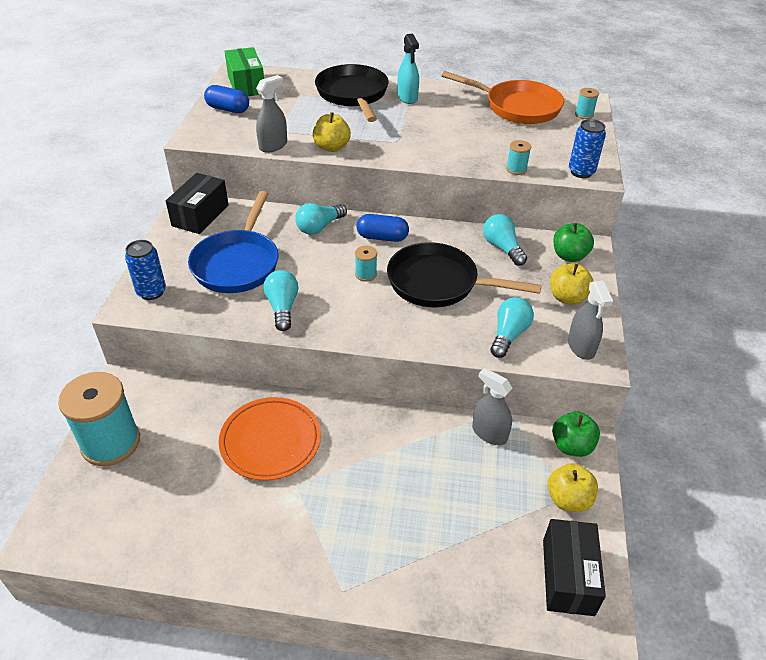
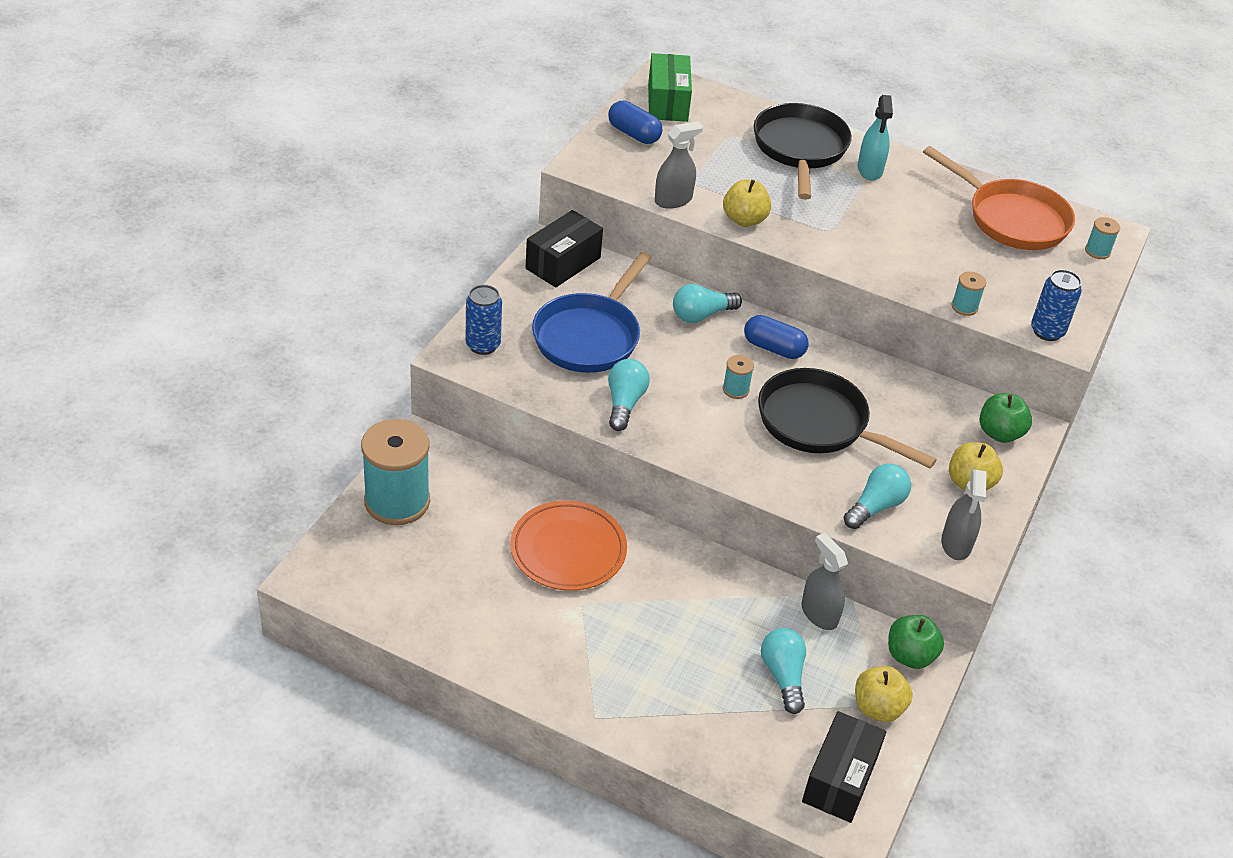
camera: 15 degrees right, 0 degrees up
(502, 248) = (918, 401): turquoise light bulb -> turquoise light bulb (783, 676)

